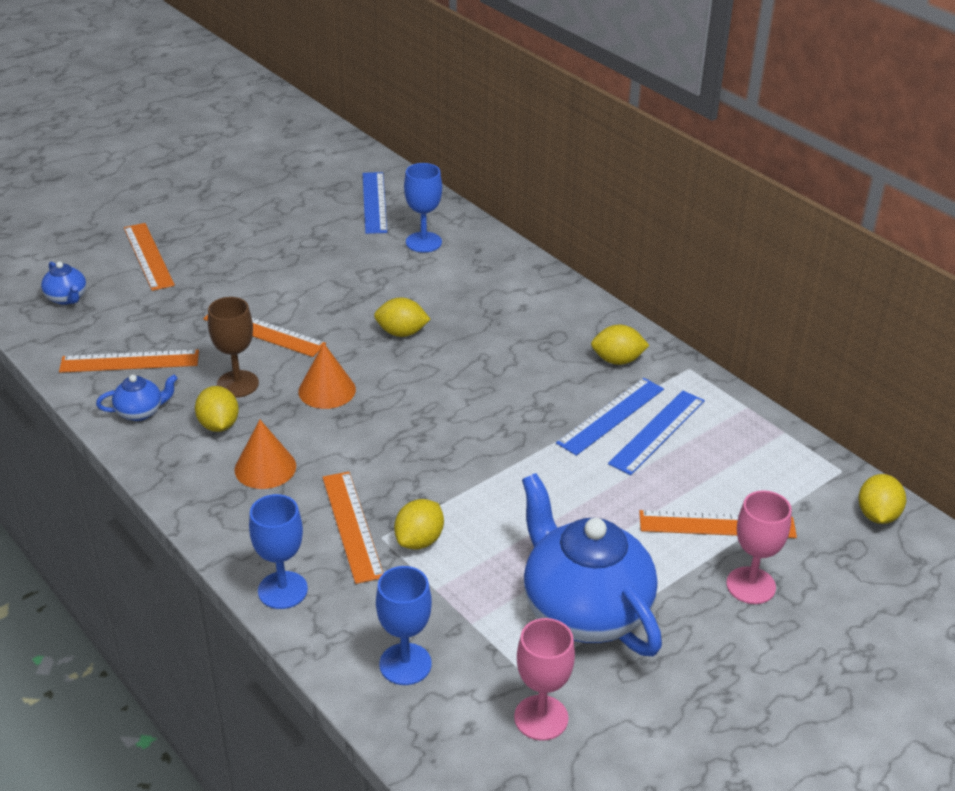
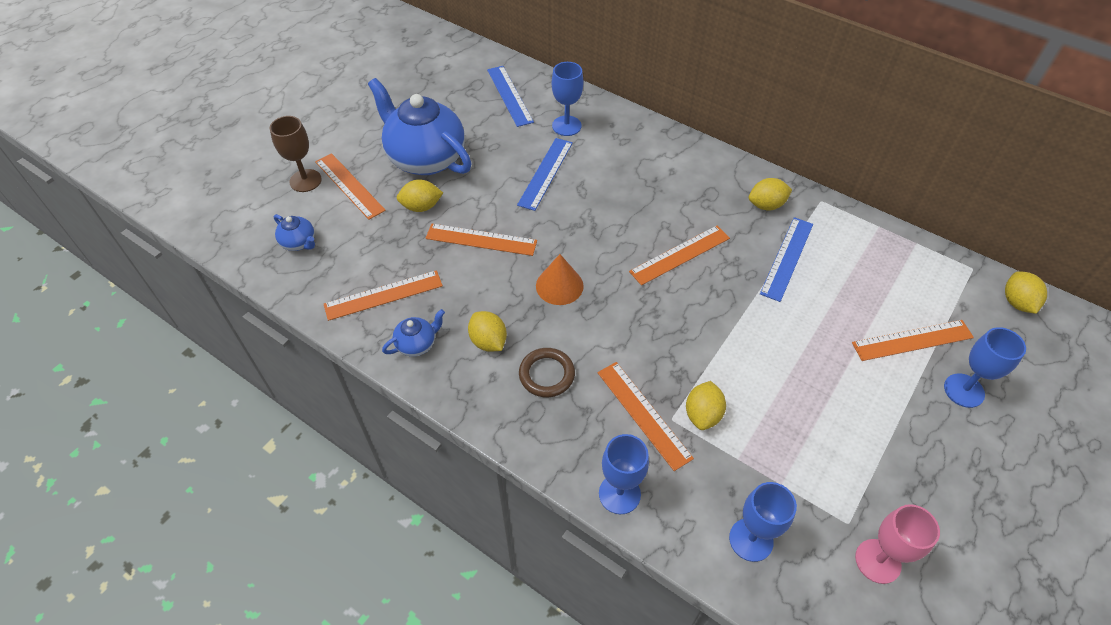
camera: 15 degrees left, 15 degrees up
(237, 384) = (484, 296): brown goblet -> brown goblet (305, 180)
(265, 467) = (546, 374): orange cone -> brown ring
(401, 333) = (591, 216): yellow lemon -> yellow lemon (421, 207)
(483, 388) = (680, 254): none -> orange ruler
(584, 610) = (858, 448): blue teapot -> blue teapot (425, 158)
(657, 432) = (828, 265): blue ruler -> blue ruler (545, 173)
(751, 585) = (964, 390): pink goblet -> blue goblet

